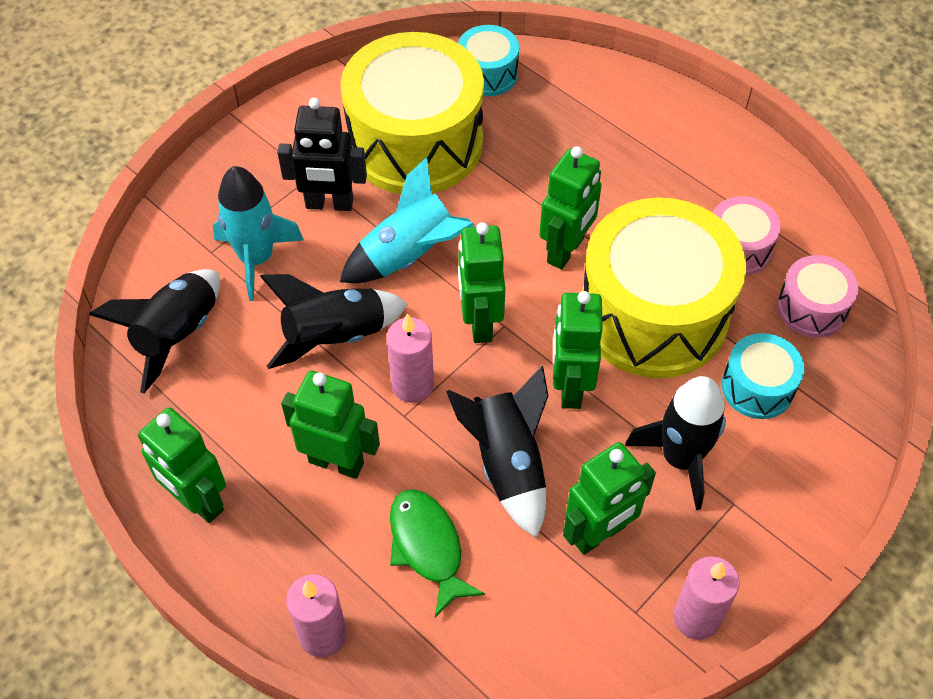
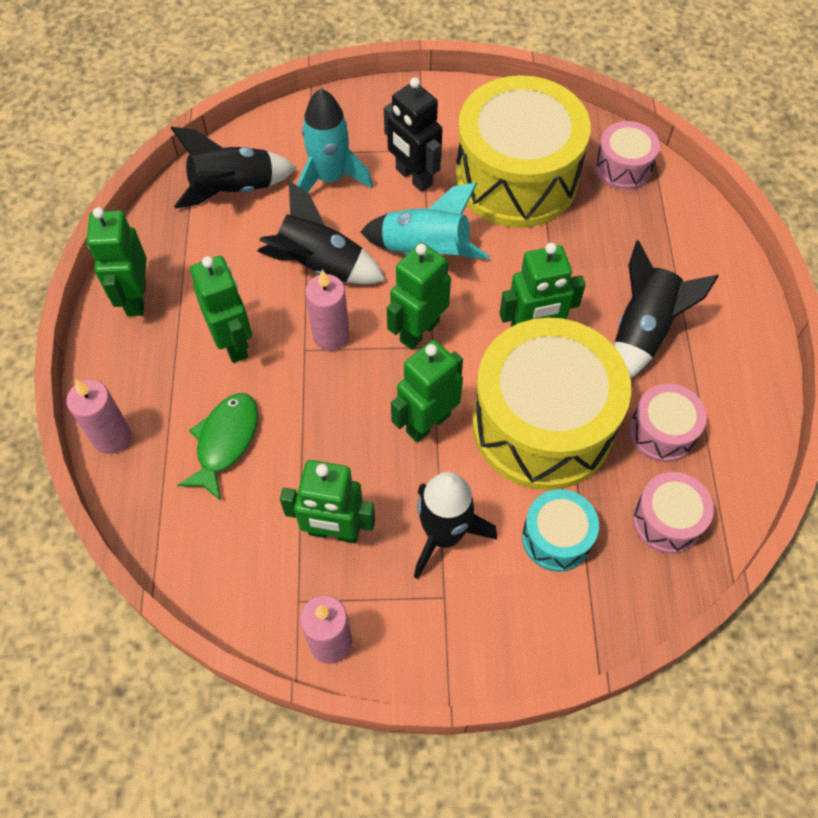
camera: 45 degrees right, 5 degrees up
(487, 74) = (623, 167): turquoise drum -> pink drum
(508, 465) = (329, 436): black rocket -> black rocket (643, 331)

